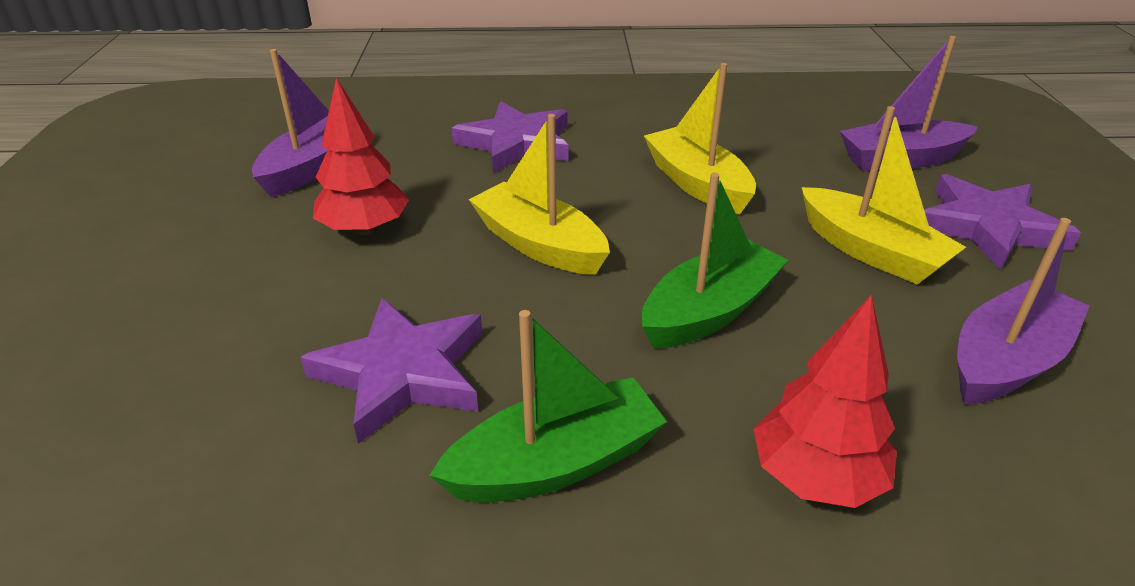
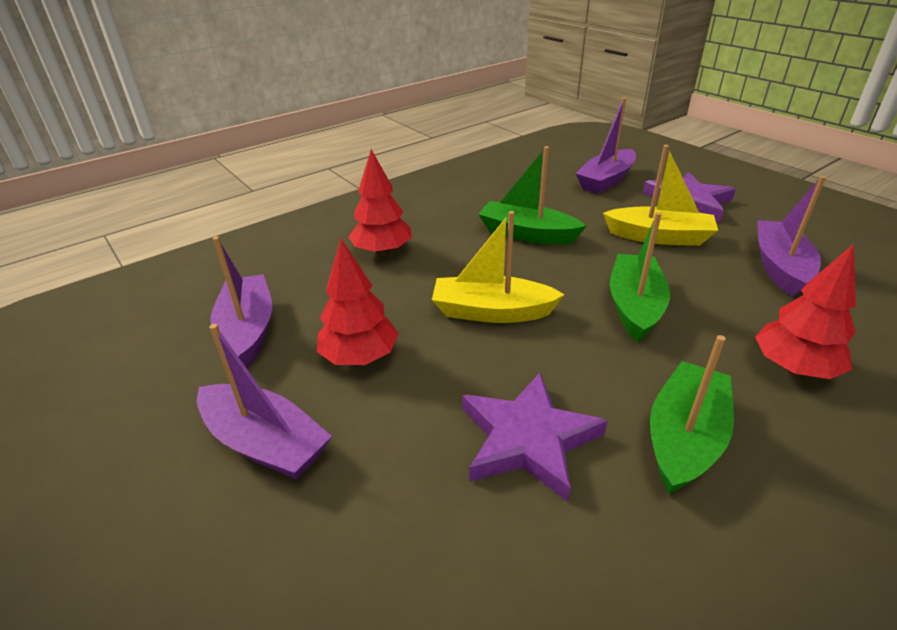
camera: 35 degrees left, 0 degrees up
(208, 261) = (265, 443): none -> purple boat
(516, 143) = (382, 251): purple star -> red tree
(697, 184) = (527, 234): yellow boat -> green boat

